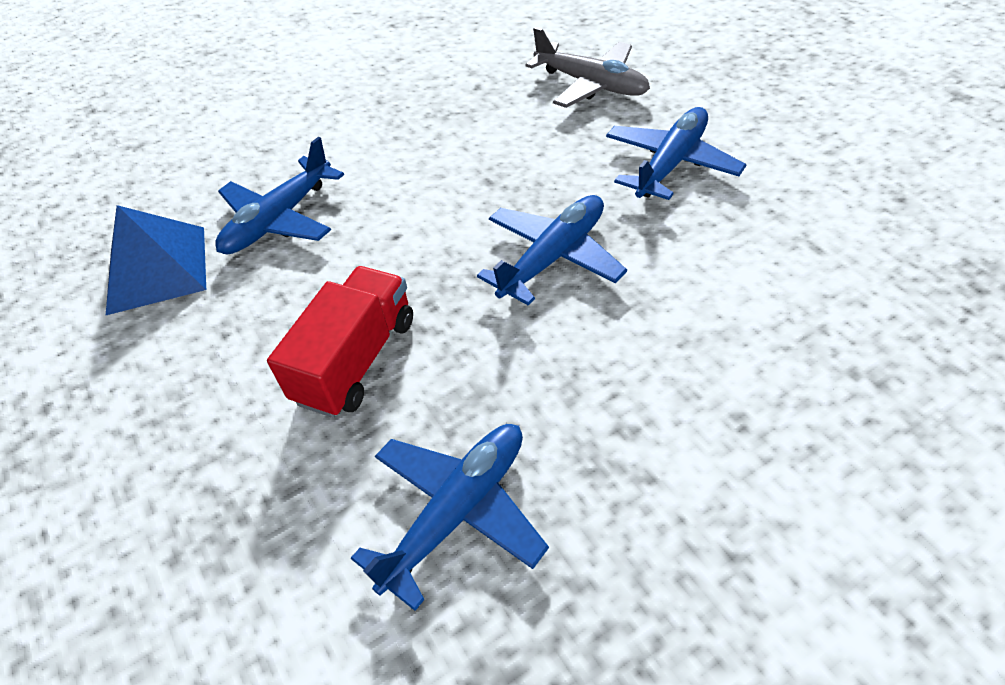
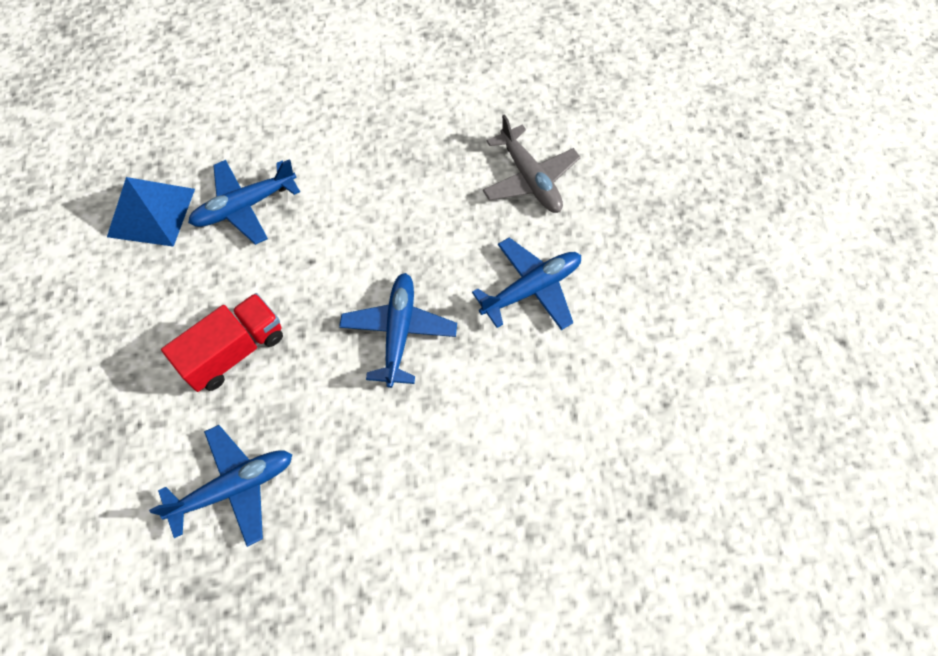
camera: 20 degrees right, 15 degrees up
(553, 257) = (399, 332): blue plane -> blue plane turned 60 degrees counterclockwise

